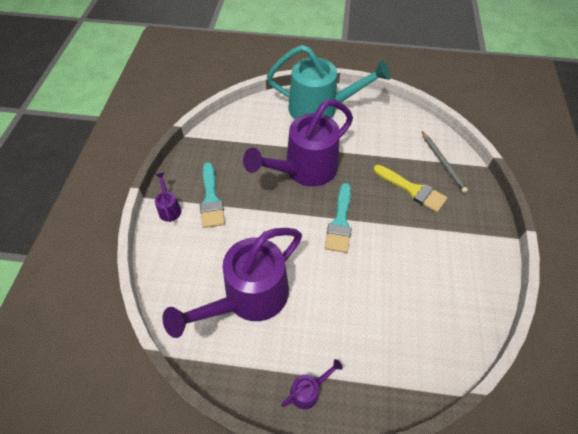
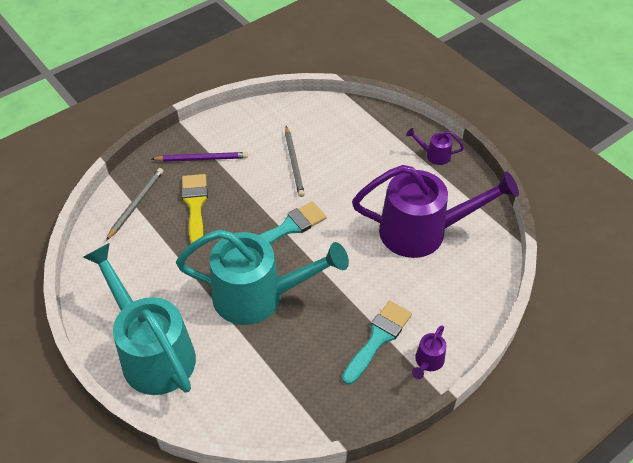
camera: 135 degrees left, 5 degrees down
(304, 170) = (259, 296): purple watering can -> turquoise watering can
(400, 276) = (294, 163): none -> grey pencil
(458, 223) = (202, 159): none -> purple pencil

